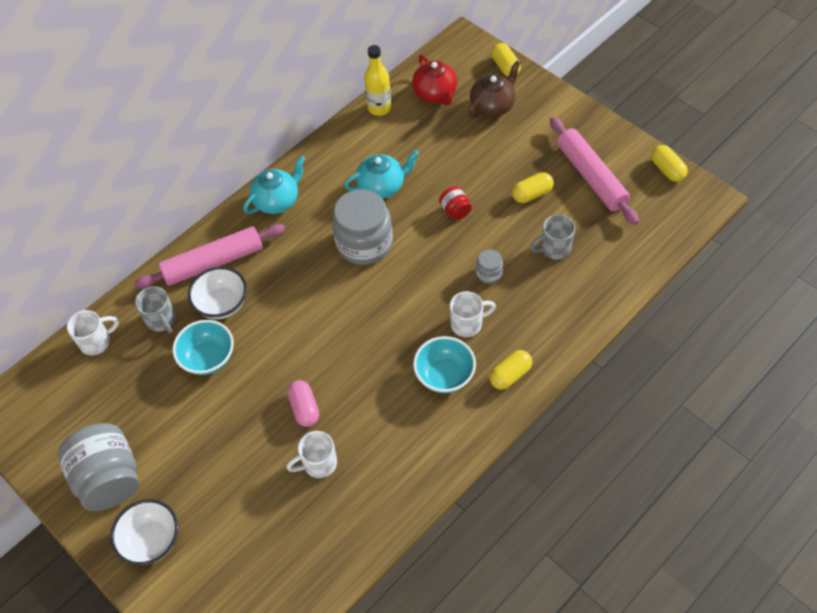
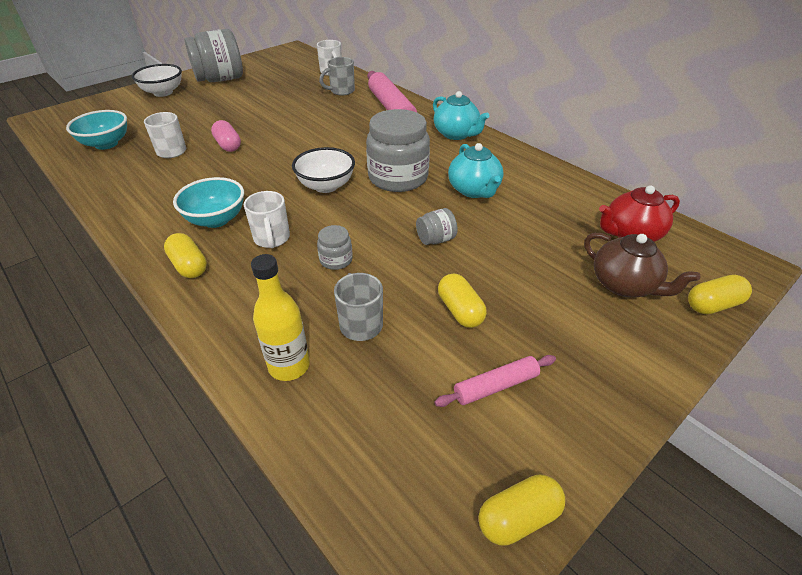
camera: 90 degrees right, 15 degrees down
(208, 358) = (298, 108): turquoise bowl -> turquoise bowl (106, 144)
(222, 304) = (348, 112): white bowl -> white bowl (326, 186)
(304, 408) = (228, 145): pink capsule -> pink capsule turned 75 degrees clockwise
(379, 108) = (593, 192): yellow bottle -> yellow bottle (289, 366)
(455, 211) = (435, 239): red jar -> grey jar
(591, 176) = (496, 386): pink rolling pin -> pink rolling pin, size x0.53

